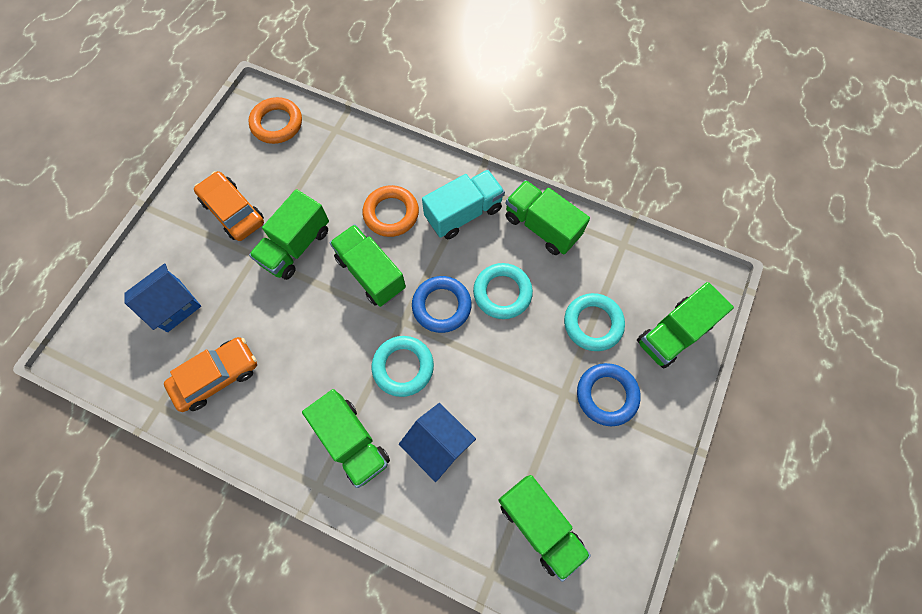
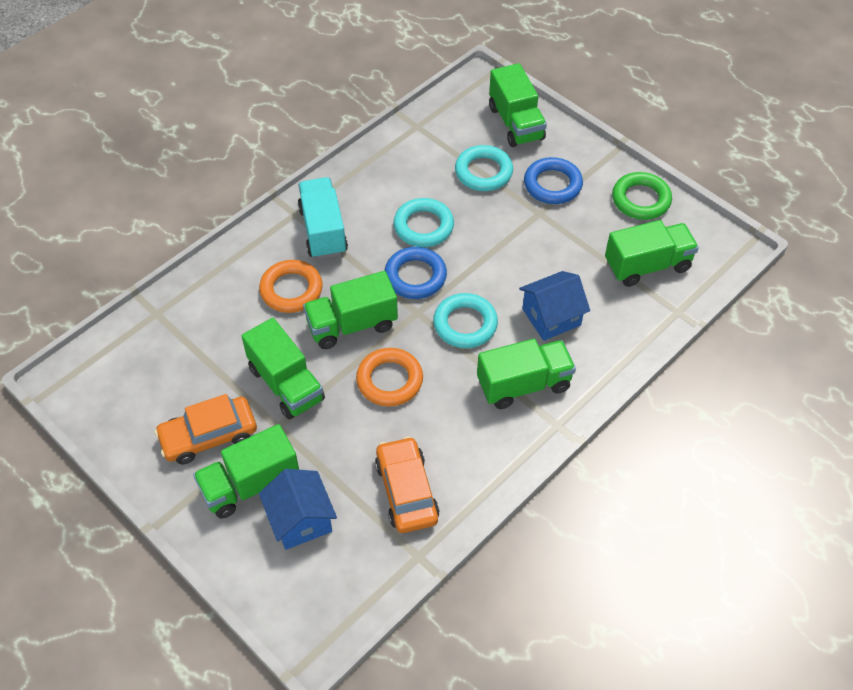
camera: 70 degrees left, 15 degrees down
(277, 124) = (113, 367): orange ring -> orange ring (389, 380)
(541, 226) = (369, 176): green truck -> green truck (250, 485)
(627, 494) = (641, 200): none -> green ring

